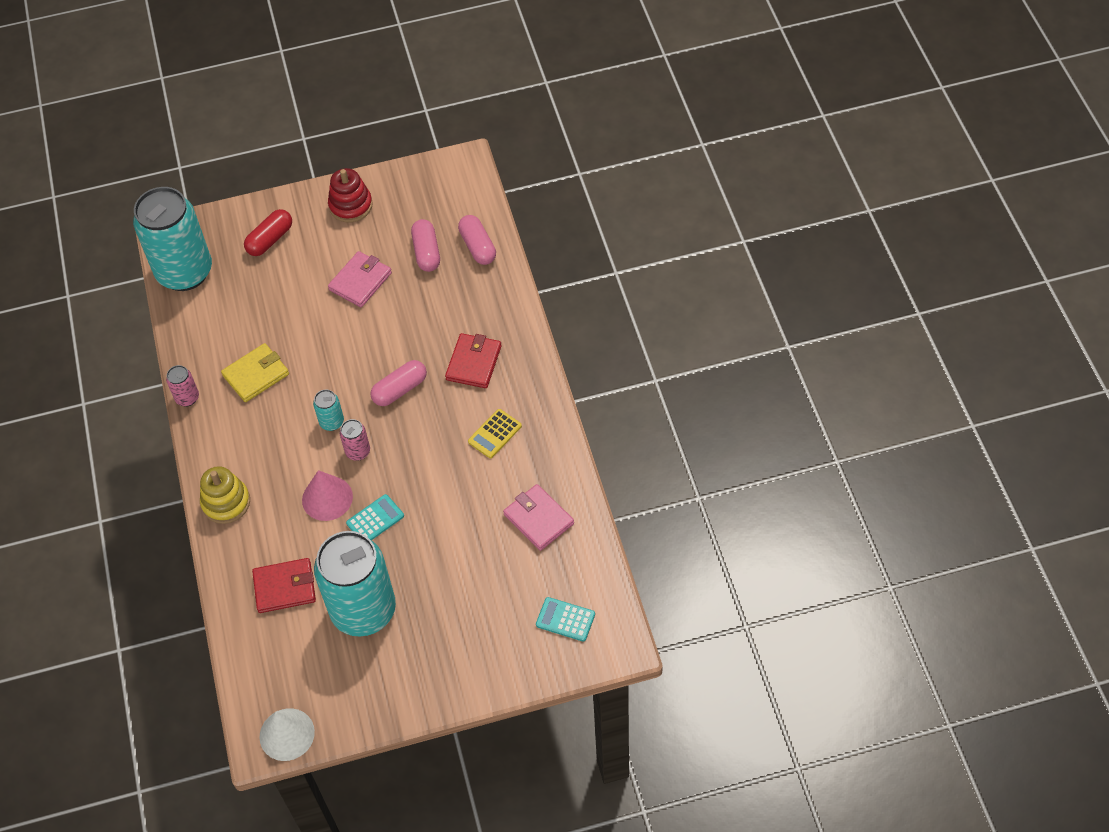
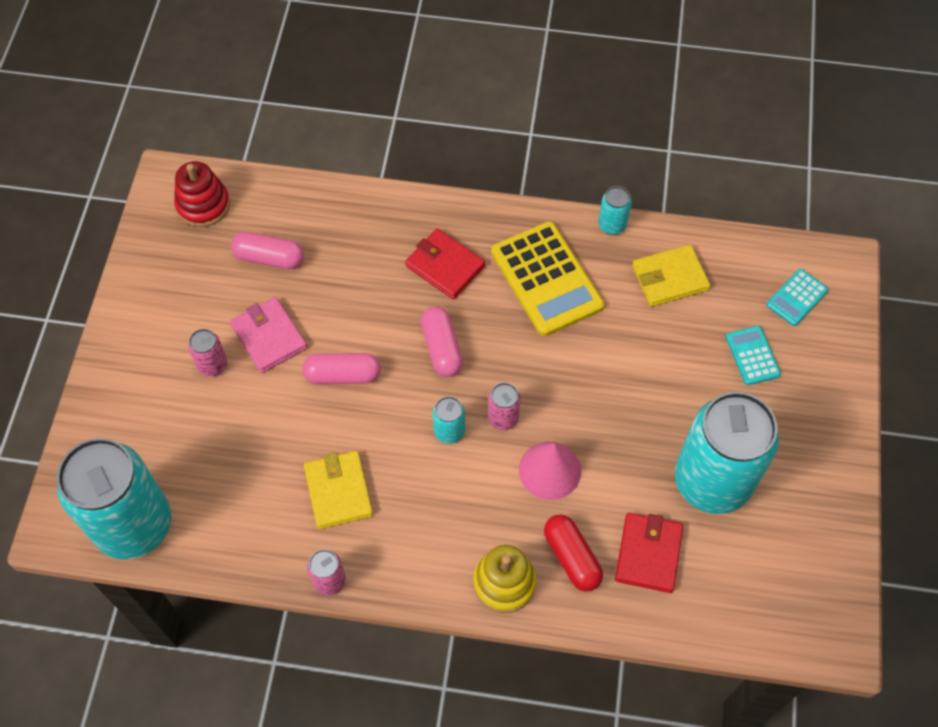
camera: 70 degrees left, 5 degrees up
(270, 240) = (146, 411): red capsule -> red capsule (572, 557)
(287, 734) = (838, 612): white cone -> none
(322, 259) = (212, 365): none -> pink can
(350, 205) = (152, 310): red stacking toy -> red stacking toy (203, 205)
(375, 519) = (601, 431): turquoise calculator -> turquoise calculator (752, 356)
(478, 247) = (292, 208): pink capsule -> pink capsule (343, 375)
(494, 434) = (546, 279): yellow calculator -> yellow calculator, size x1.98
(538, 519) = (669, 278): pink wallet -> yellow wallet
(570, 460) = (612, 225): none -> turquoise can

